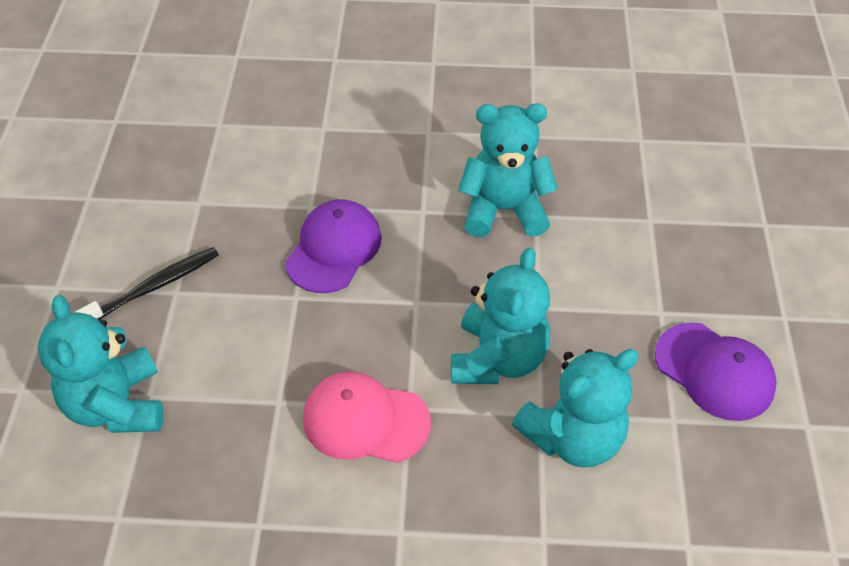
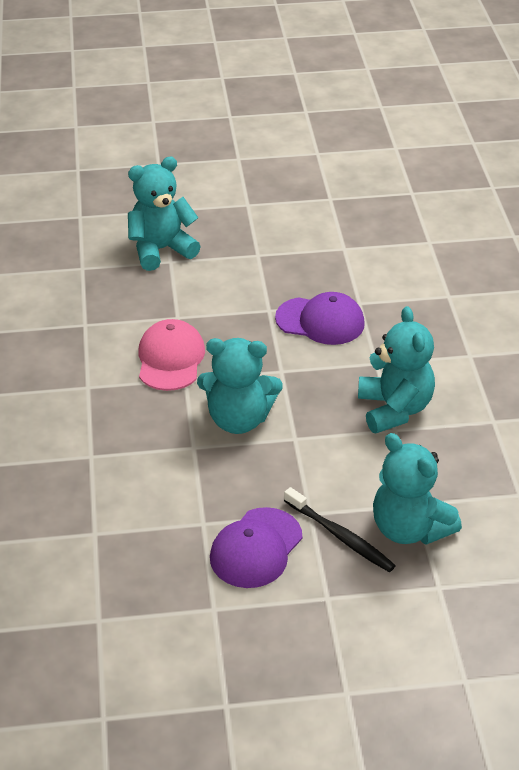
camera: 80 degrees right, 10 degrees down
(153, 287) = (259, 244): black toothbrush -> black toothbrush (341, 536)
(573, 437) = (176, 466): turquoise teddy bear -> turquoise teddy bear (409, 529)

